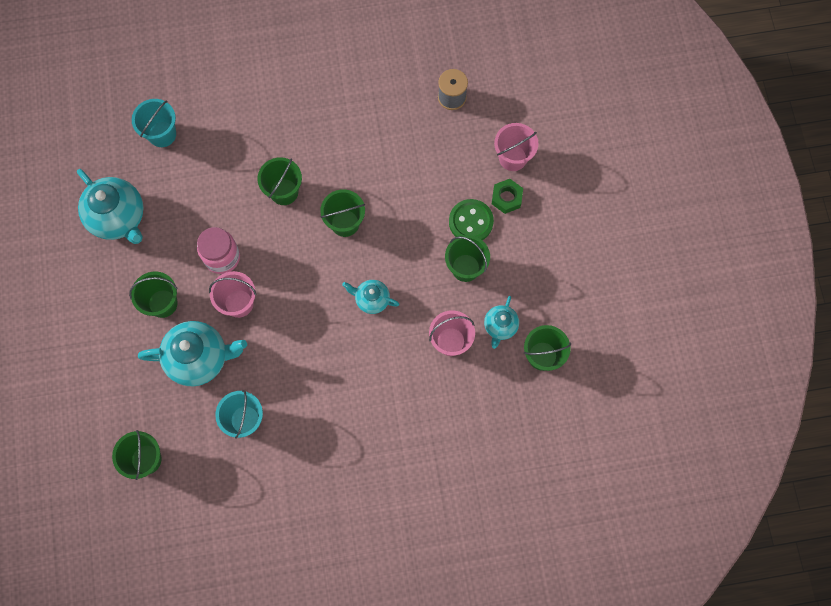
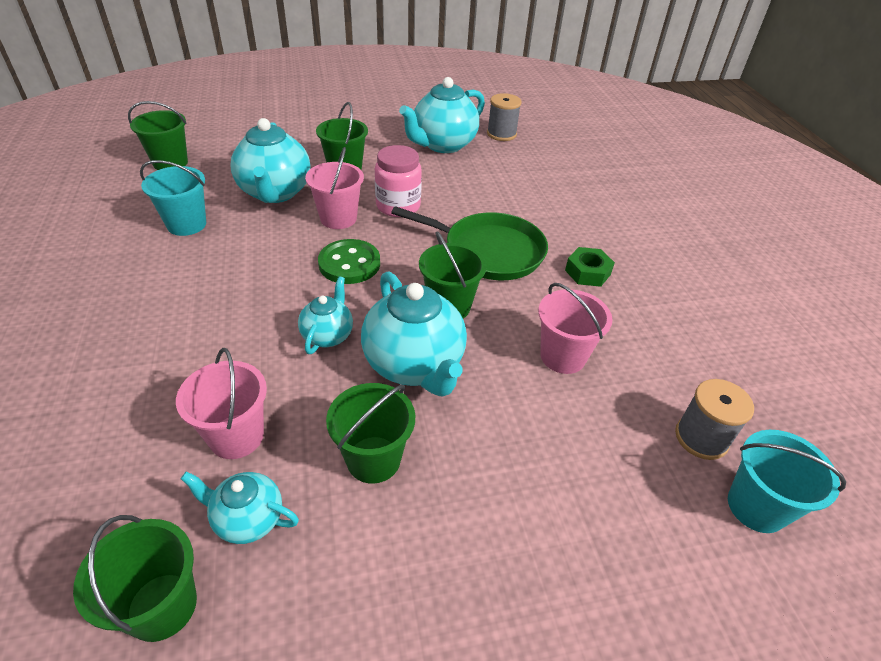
camera: 85 degrees right, 30 degrees down
(99, 162) = (501, 134): none -> grey spool
(162, 134) = (543, 167): turquoise bucket -> turquoise bucket (756, 506)
(284, 192) = (489, 251): green bucket -> green pan
(398, 246) = (414, 365): none -> turquoise teapot
(471, 222) = (464, 468): green button -> green button (349, 264)
(506, 198) = (520, 532): green nut -> green nut (587, 272)
(512, 158) = (611, 544): pink bucket -> pink bucket (563, 356)

